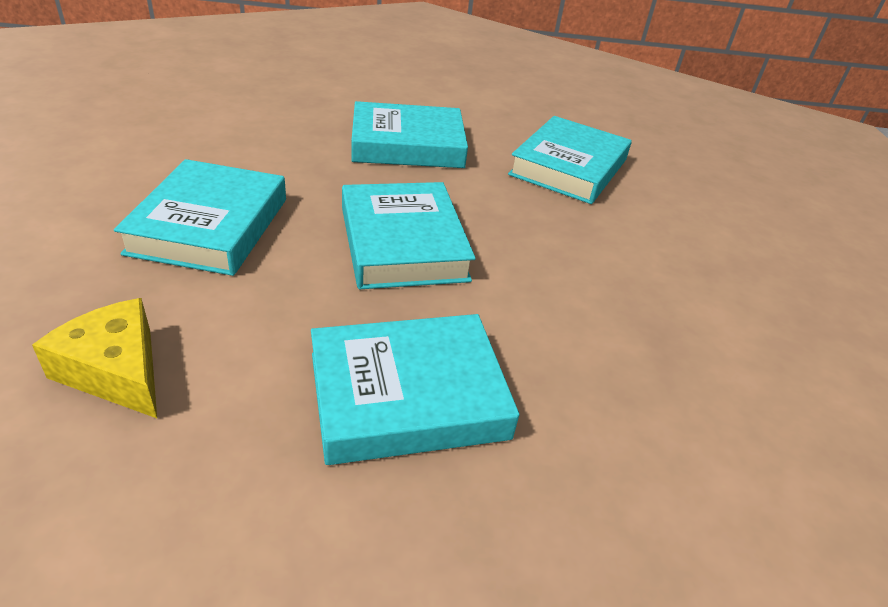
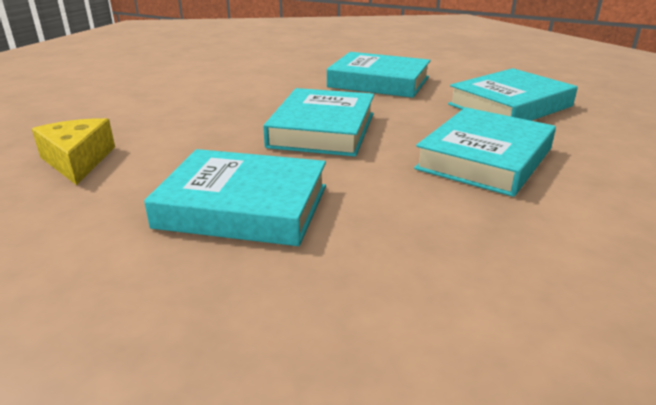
camera: 30 degrees right, 10 degrees down
(209, 225) = (199, 106): turquoise book -> turquoise book (484, 159)

